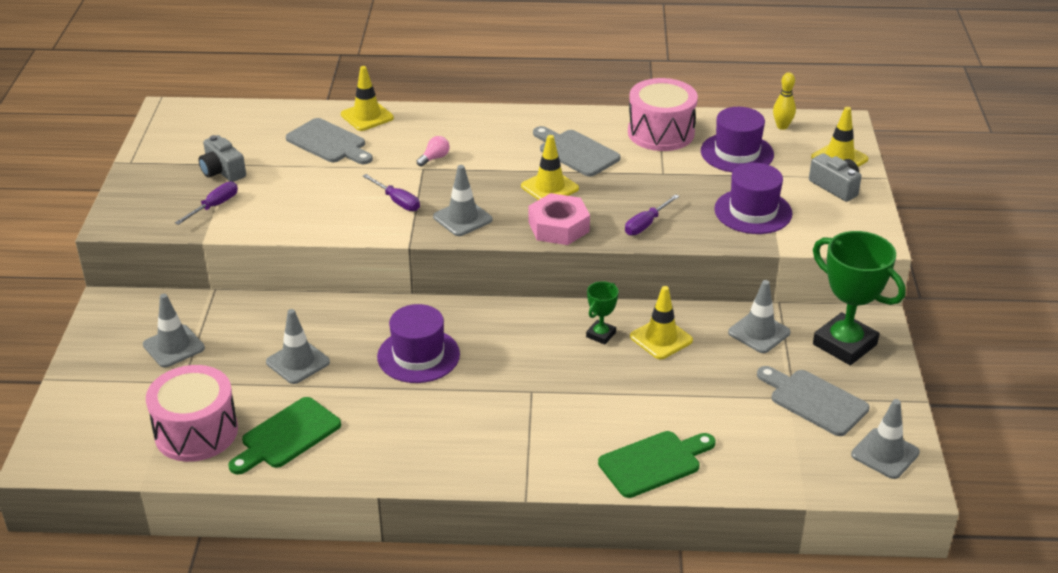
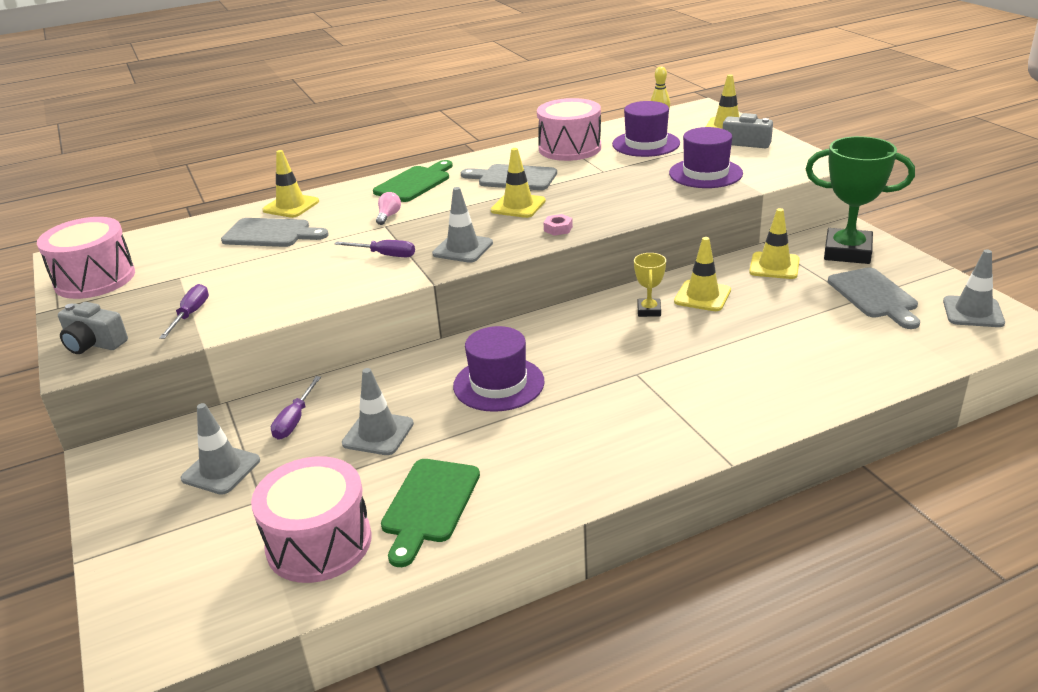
camera: 25 degrees left, 5 degrees down
(172, 142) = (95, 279): none -> pink drum
(222, 171) = (174, 285): grey camera -> grey camera (94, 343)
(558, 227) = (558, 229): pink nut -> pink nut, size x0.46
(601, 335) = (649, 310): green trophy -> yellow trophy
(646, 224) = (631, 205): purple screwdriver -> purple screwdriver (295, 420)
(654, 463) = (807, 388): green cutting board -> green cutting board (415, 183)
(759, 332) = (774, 266): grey traffic cone -> yellow traffic cone
(814, 401) = (874, 296): grey cutting board -> grey cutting board turned 120 degrees counterclockwise

